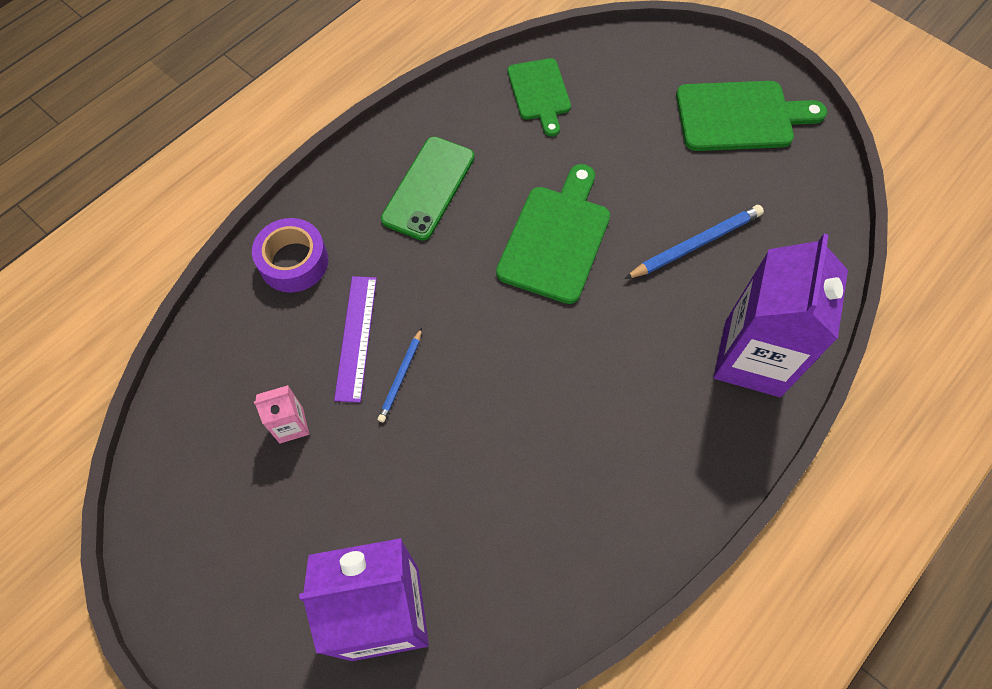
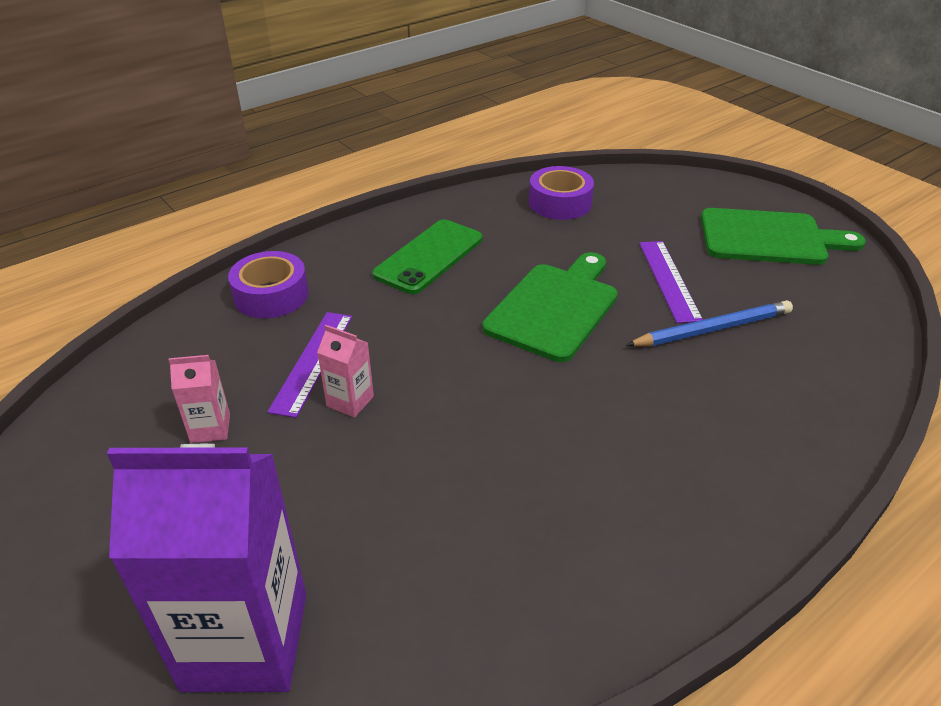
camera: 10 degrees right, 25 degrees down
(401, 377) = (350, 401): blue pencil -> pink carton
(540, 93) = (560, 203): green cutting board -> purple tape
(653, 187) = (669, 280): none -> purple ruler
(752, 358) = (776, 437): purple carton -> none

